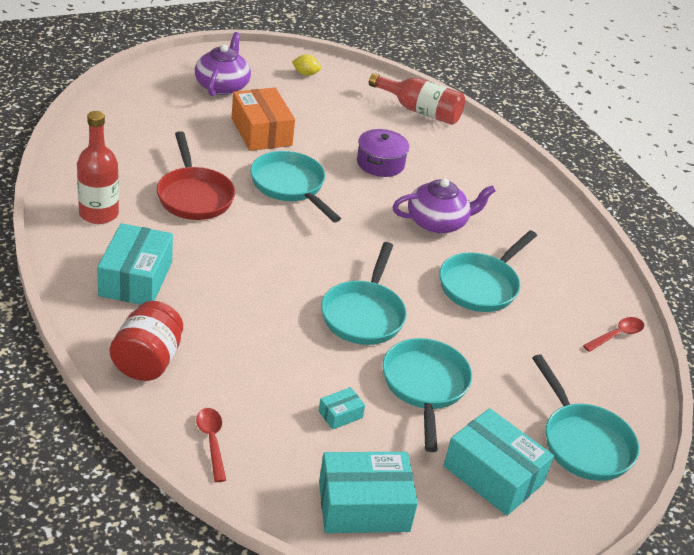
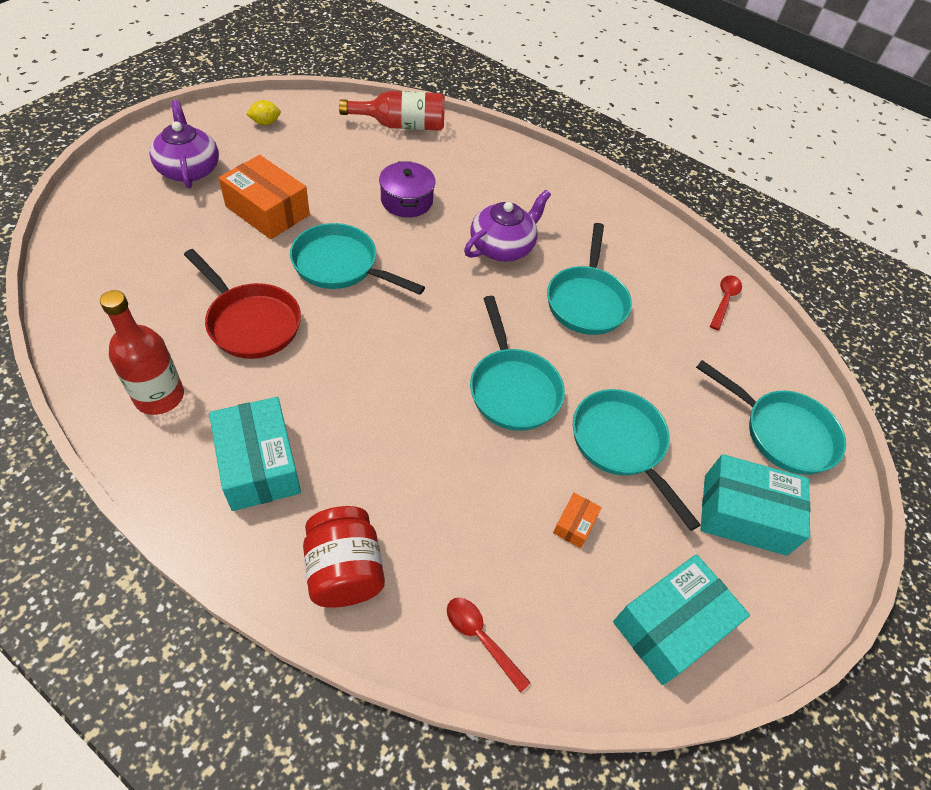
camera: 30 degrees left, 15 degrees up
(340, 414) = (574, 524): turquoise box -> orange box

